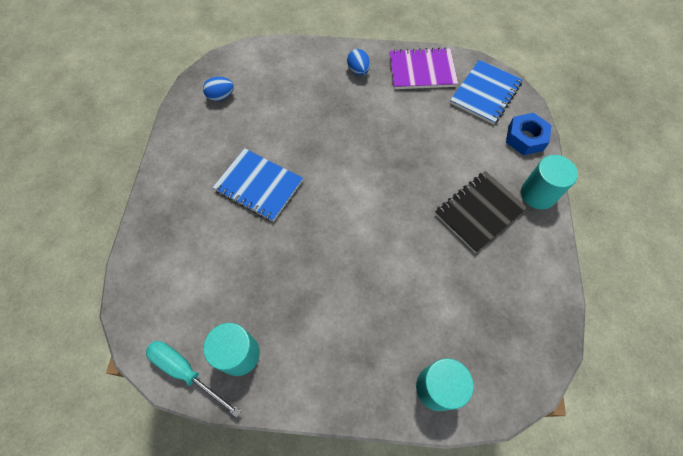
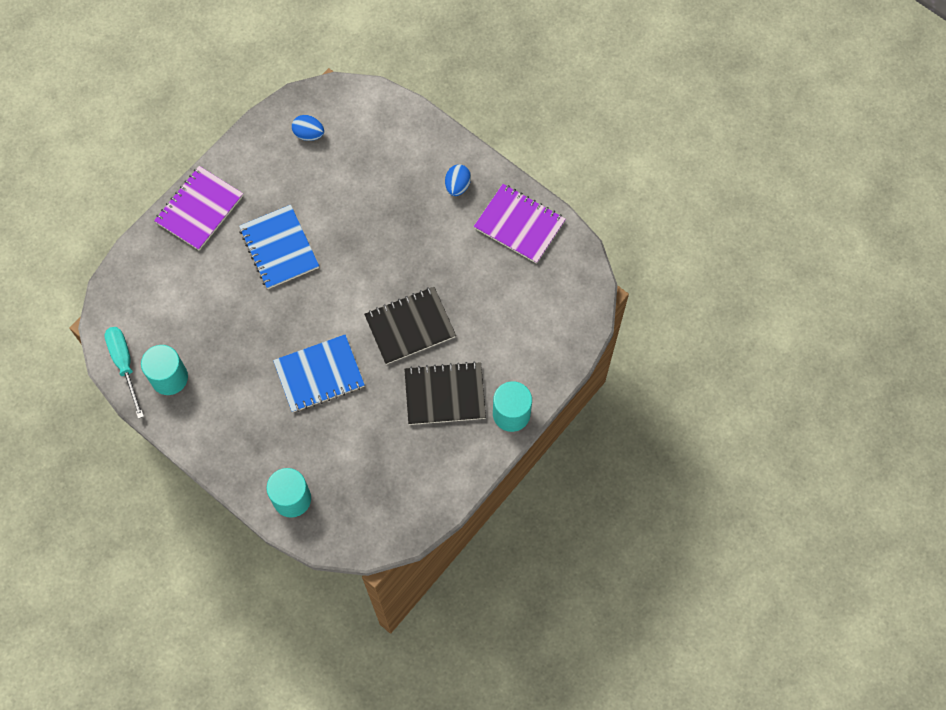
camera: 35 degrees right, 5 degrees up
(168, 196) = (199, 209): none -> purple notebook
(408, 180) = (410, 326): none -> black notebook
(485, 93) = (558, 288): blue notebook -> blue notebook (319, 374)
(525, 138) = (552, 357): blue nut -> none

